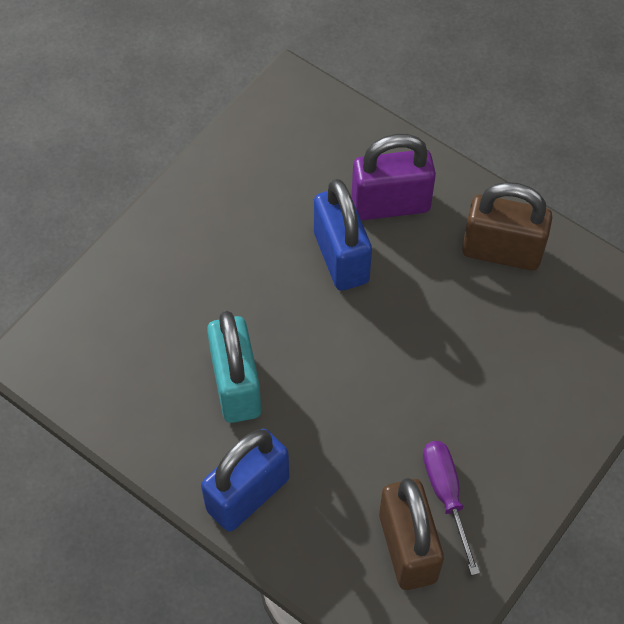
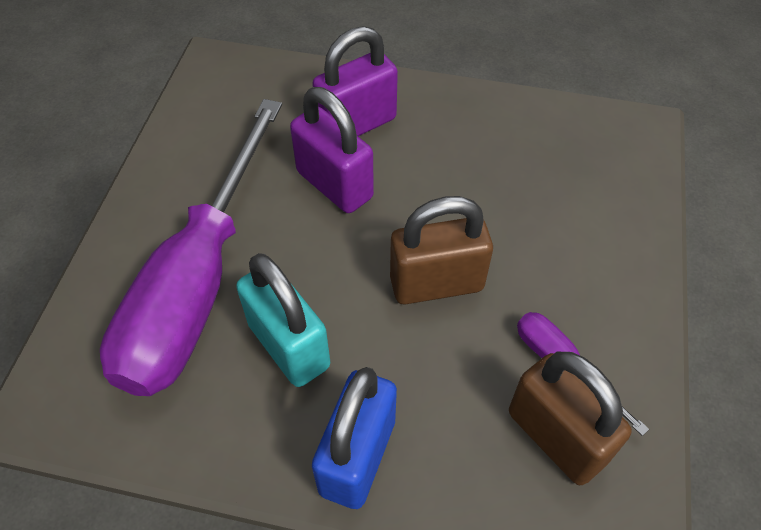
camera: 25 degrees left, 5 degrees down
(188, 303) = (198, 284): none -> purple screwdriver
(341, 257) = (334, 185): blue padlock -> purple padlock
(501, 251) = (478, 127): brown padlock -> brown padlock (436, 284)

